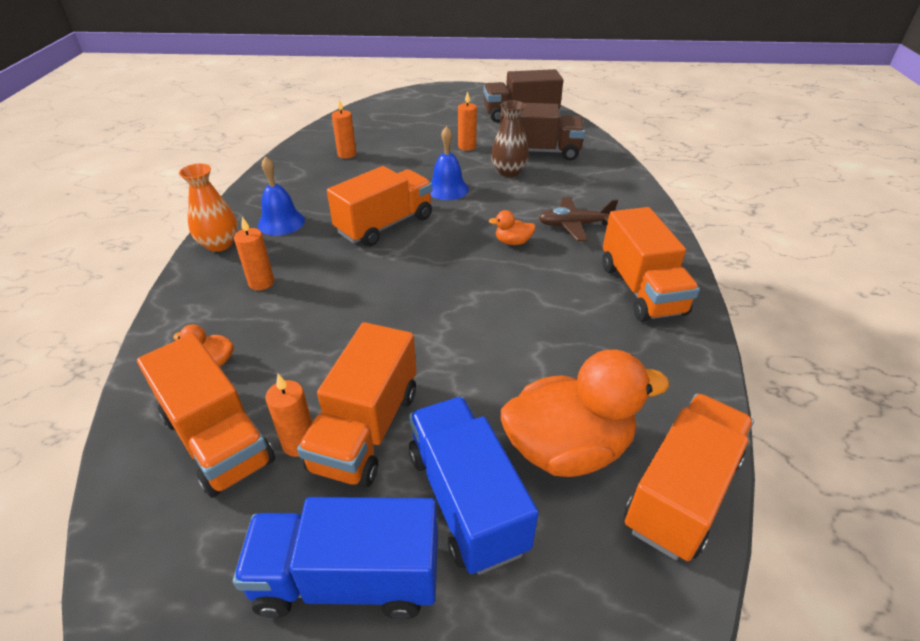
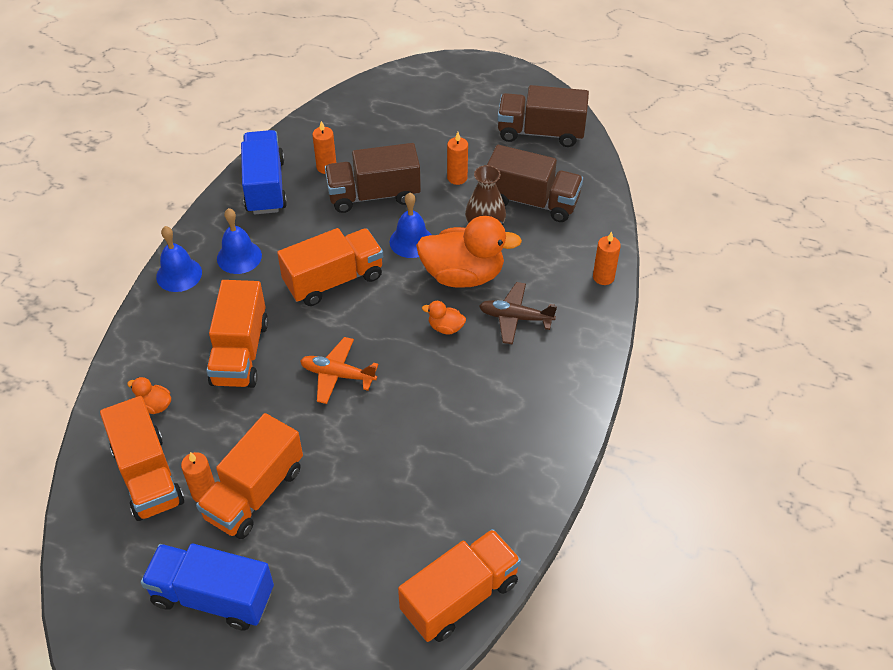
camera: 15 degrees right, 10 degrees up
(219, 244) = (179, 274): orange vase -> blue bell
(261, 283) = (207, 329): orange candle -> orange candle (603, 277)
(398, 165) = (374, 195): none -> brown truck
(421, 296) = (338, 375): none -> orange plane
(466, 500) = (306, 564): blue truck -> blue truck (265, 186)
(567, 448) = (395, 544): orange duck -> orange duck (463, 275)
(641, 289) = (536, 409): orange truck -> orange truck (240, 352)

